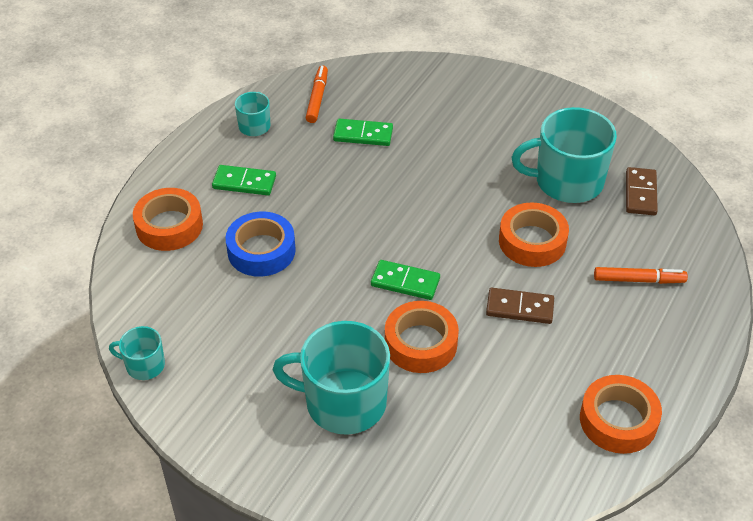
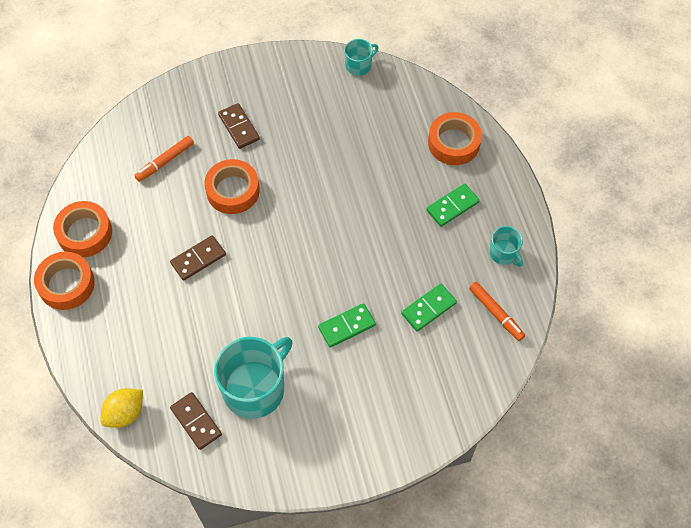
camera: 135 degrees right, 15 degrees up
(261, 250) = (384, 172): blue tape -> none
(343, 402) = (239, 127): turquoise mug -> brown domino
(405, 282) = (280, 220): green domino -> green domino (346, 326)
(532, 241) = (233, 315): orange tape -> orange tape (66, 284)
(639, 280) = (142, 341): orange marker -> orange marker (165, 161)
(701, 239) = (125, 413): none -> yellow lemon

